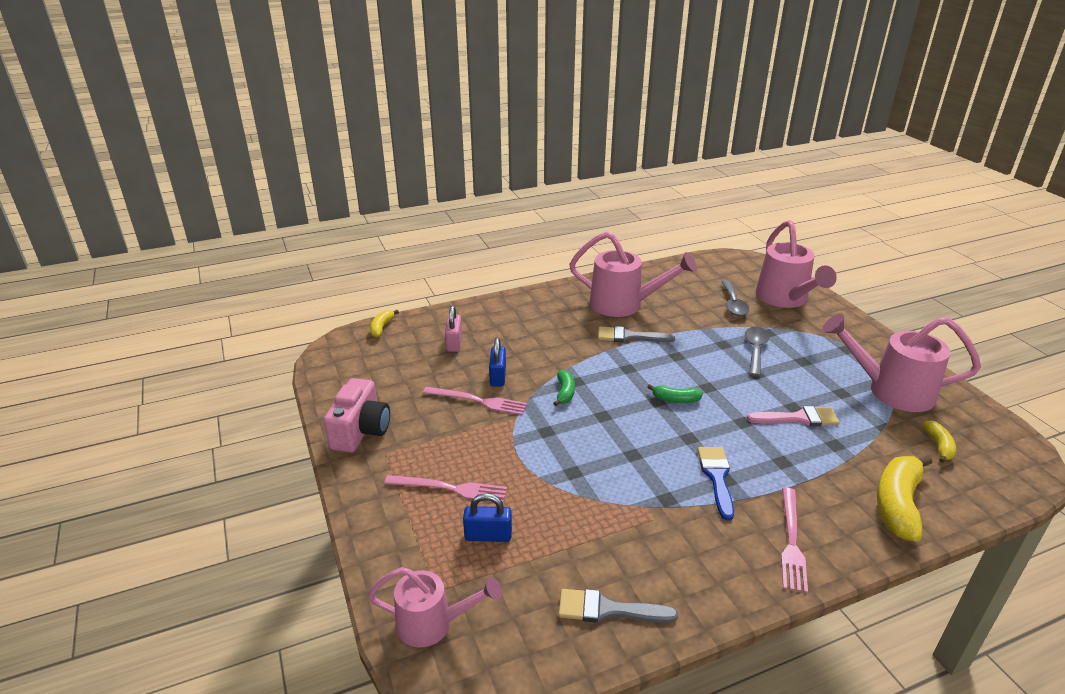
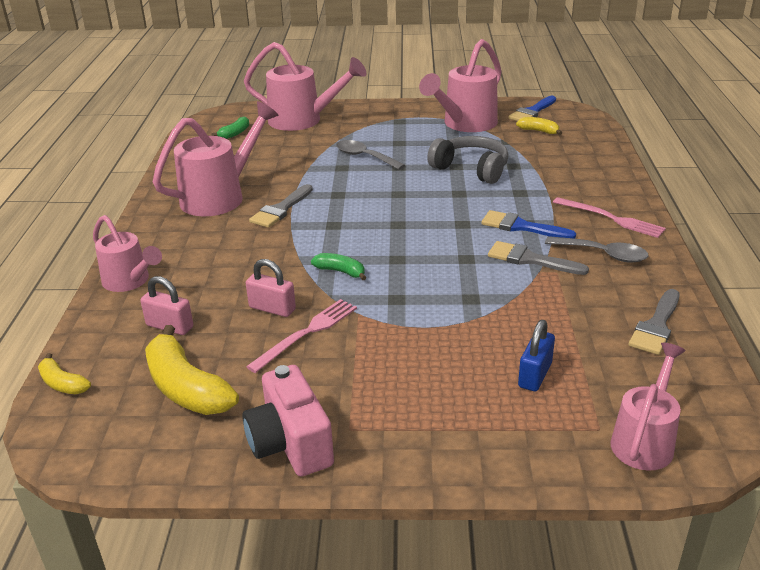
camera: 65 degrees left, 0 degrees up
(361, 431) = (290, 444): pink camera -> pink camera turned 150 degrees counterclockwise
(450, 489) = (448, 387): pink fork -> none
(492, 310) = (130, 281): none -> pink watering can
(498, 376) = (272, 308): blue padlock -> pink padlock
(662, 496) = (530, 259): none -> grey brush
(675, 399) = (403, 214): green banana -> green banana (235, 133)
(733, 304) = (283, 144): grey spoon -> grey spoon (602, 254)
(798, 418) = (471, 169): pink brush -> grey headphones
(898, 504) = (591, 166): yellow banana -> yellow banana (186, 388)
(982, 431) = (532, 112): none -> blue brush

